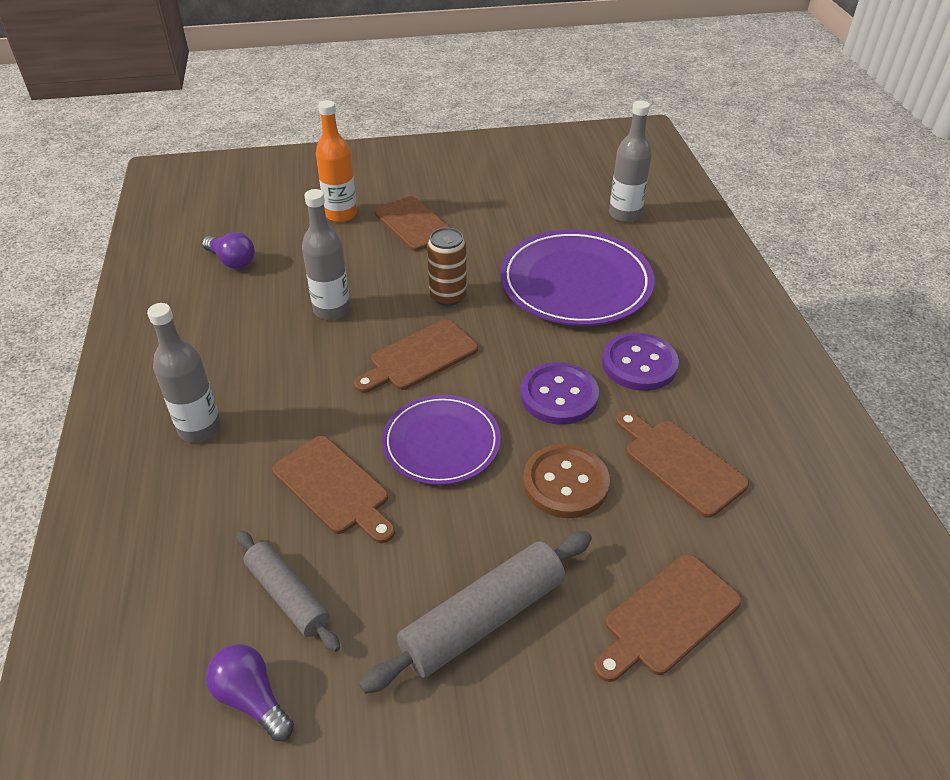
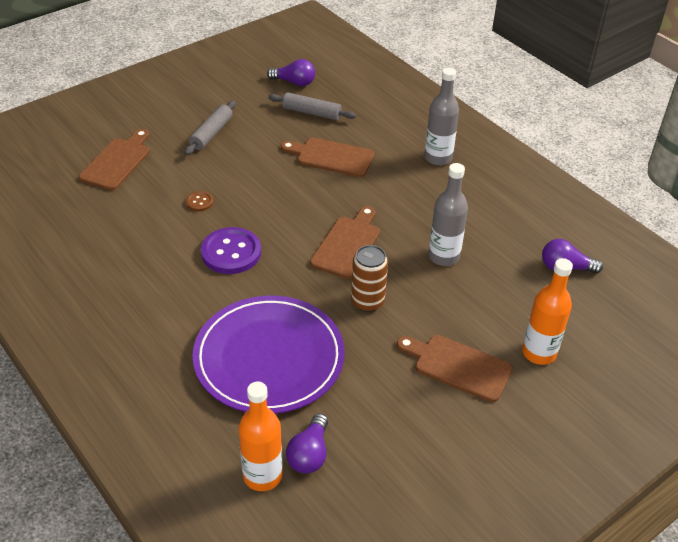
camera: 150 degrees right, 0 degrees up
(441, 443) = (289, 198): purple plate -> none
(483, 619) = (211, 133): grey rolling pin -> grey rolling pin, size x0.64
(565, 483) = (199, 202): brown button -> brown button, size x0.48
(581, 215) = (309, 454): none -> purple light bulb
(625, 214) = (262, 475): grey bottle -> orange bottle
(639, 364) = (182, 298): purple button -> none
(680, 463) = (130, 237): brown cutting board -> none

